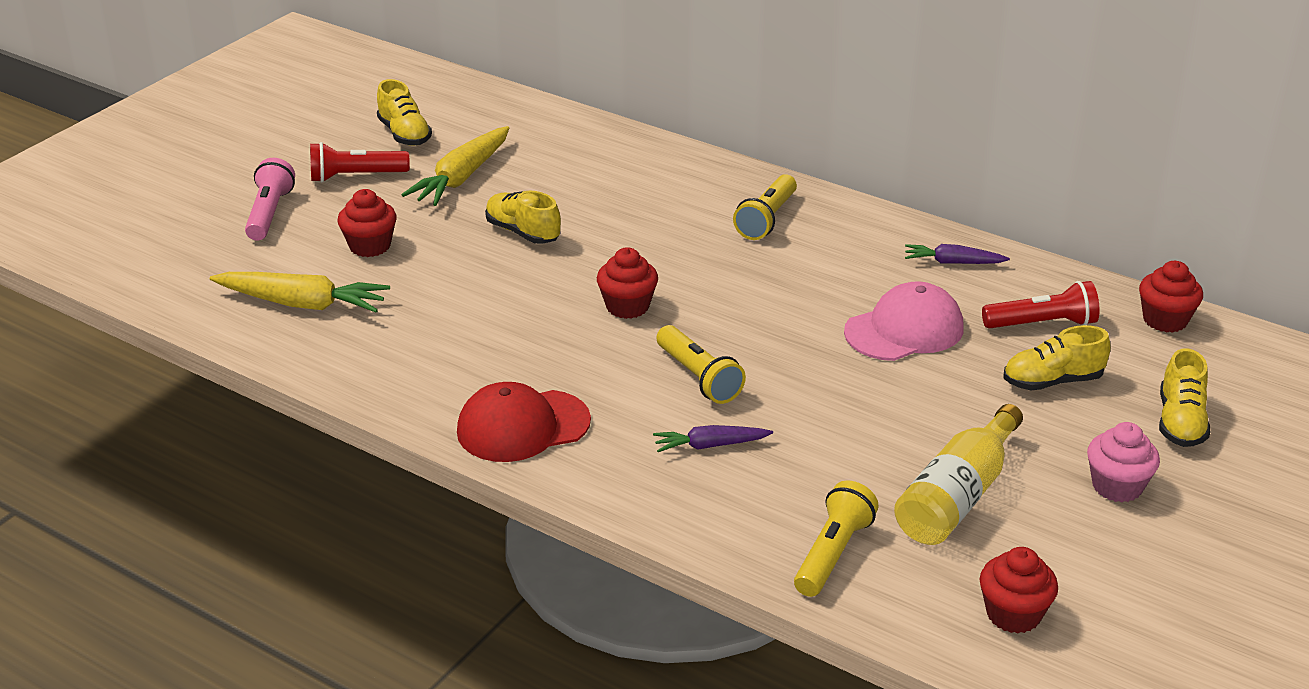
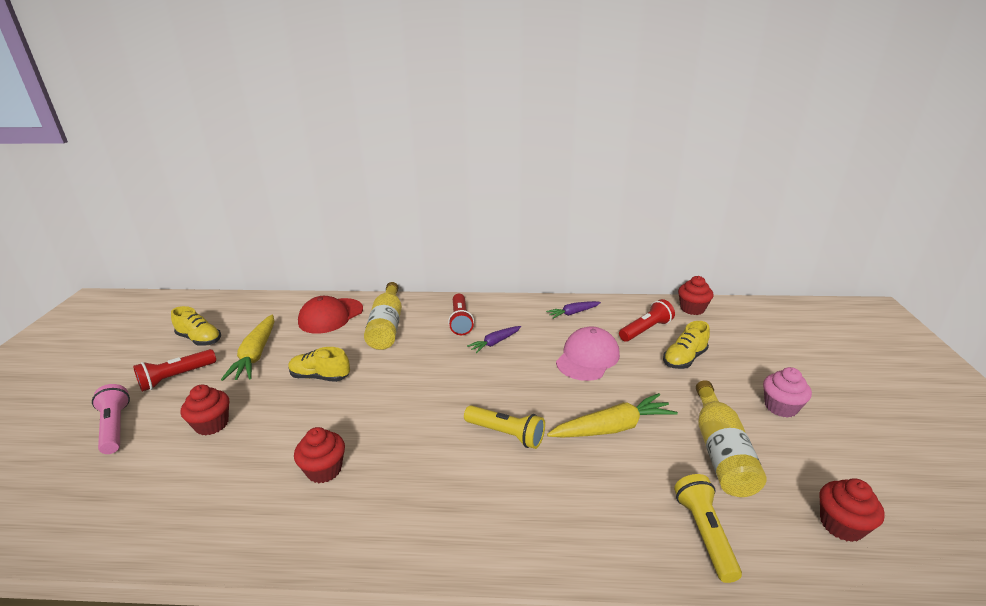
camera: 30 degrees left, 5 degrees down
(302, 304) = (175, 494): yellow carrot -> yellow carrot (612, 427)
(523, 426) = (418, 528): red cap -> red cap (331, 316)
(627, 306) = (423, 402): red cupcake -> red cupcake (324, 470)
(656, 193) = (387, 326): none -> yellow bottle
(710, 445) = (556, 482): purple carrot -> purple carrot (495, 343)
(766, 219) = (460, 321): yellow flashlight -> red flashlight
(1180, 422) = (761, 358): yellow shoe -> none

